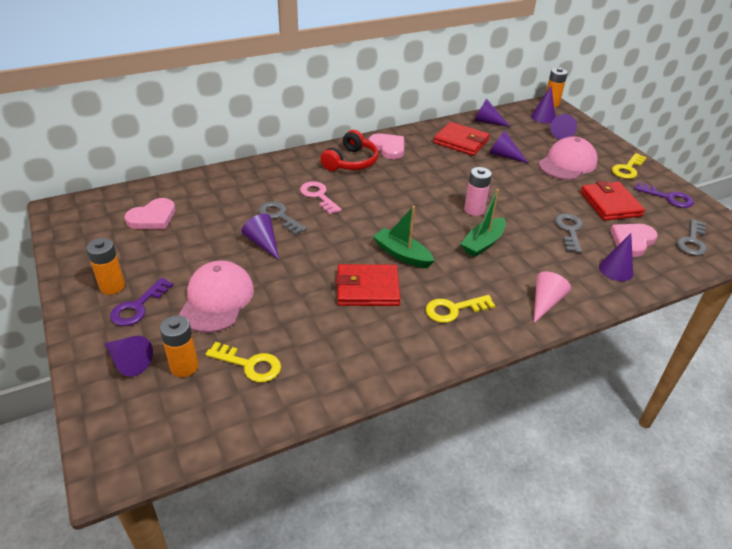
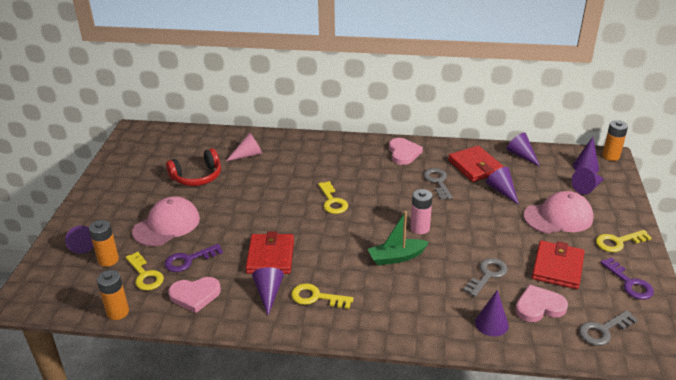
camera: 35 degrees right, 5 degrees down
(112, 286) = (116, 192): orange battery -> orange battery (118, 312)
(138, 307) = (118, 211): purple key -> purple key (188, 260)
(153, 217) = (181, 154): pink heart -> pink heart (195, 295)
(263, 243) = (233, 197): purple cone -> purple cone (268, 293)
(279, 216) = (263, 181): grey key -> grey key (437, 182)
(318, 196) = (307, 175): pink key -> none
(351, 162) = (360, 155): red headphones -> red headphones (197, 176)
(367, 288) = (270, 256): red wallet -> red wallet turned 60 degrees clockwise
(370, 213) = (332, 201): none -> yellow key
(402, 254) = (322, 242): green boat -> none
(545, 302) = (396, 322): pink cone -> pink cone (248, 155)

